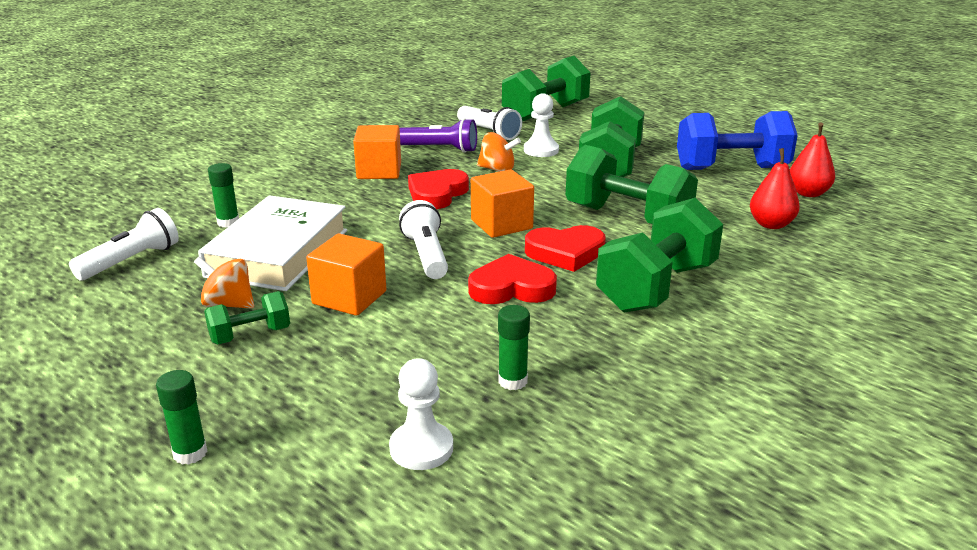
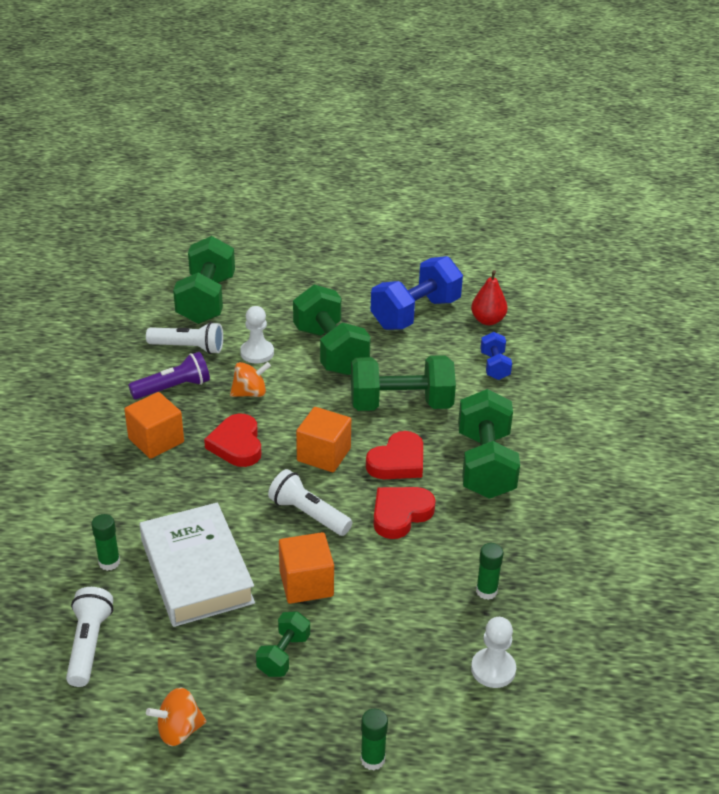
camera: 40 degrees left, 10 degrees up
(228, 304) = (229, 639): orange spinning top -> orange spinning top (179, 730)
(771, 224) = (494, 366): red pear -> blue dumbbell

